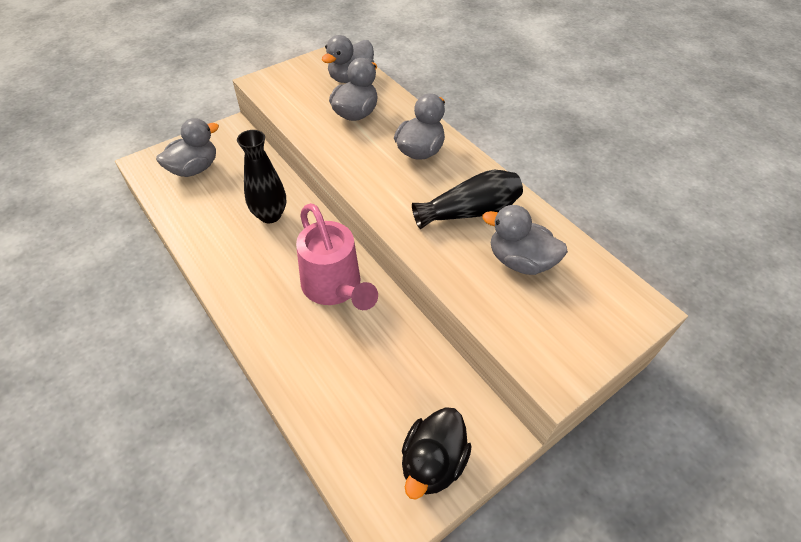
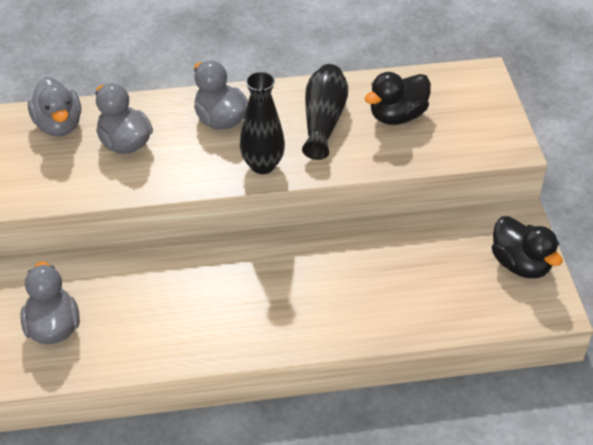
camera: 60 degrees left, 5 degrees down
(270, 215) = (183, 282): black vase -> black vase (262, 165)
(335, 288) = (315, 263): pink watering can -> none
(519, 261) = (397, 116): grey duck -> black duck

